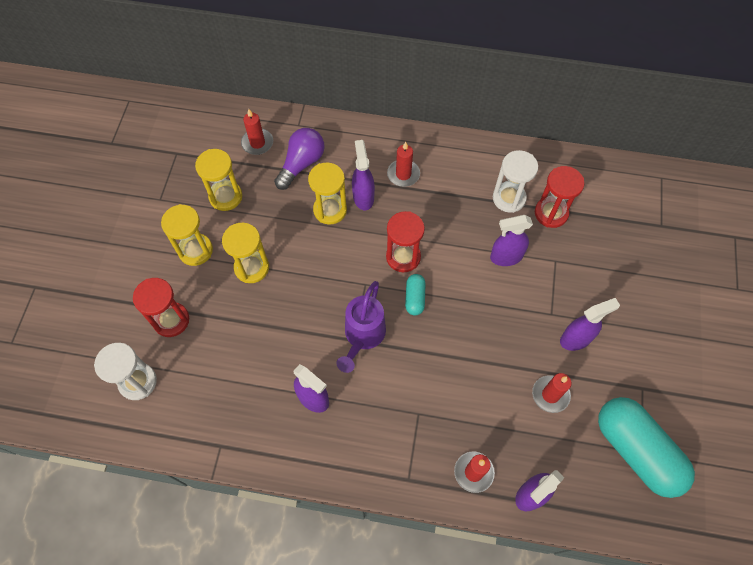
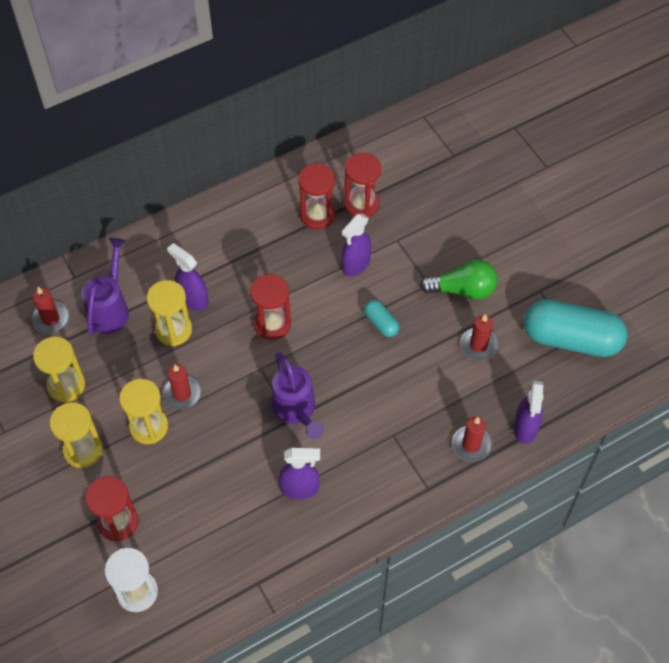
camera: 40 degrees left, 5 degrees down
(301, 164) = (110, 309): purple light bulb -> purple watering can
(403, 174) = (210, 256): red candle -> red candle (182, 394)
(415, 298) = (311, 350): turquoise capsule -> turquoise capsule (381, 323)
(509, 198) = (317, 215): white hourglass -> red hourglass
(576, 339) = (462, 289): purple spray bottle -> green light bulb

